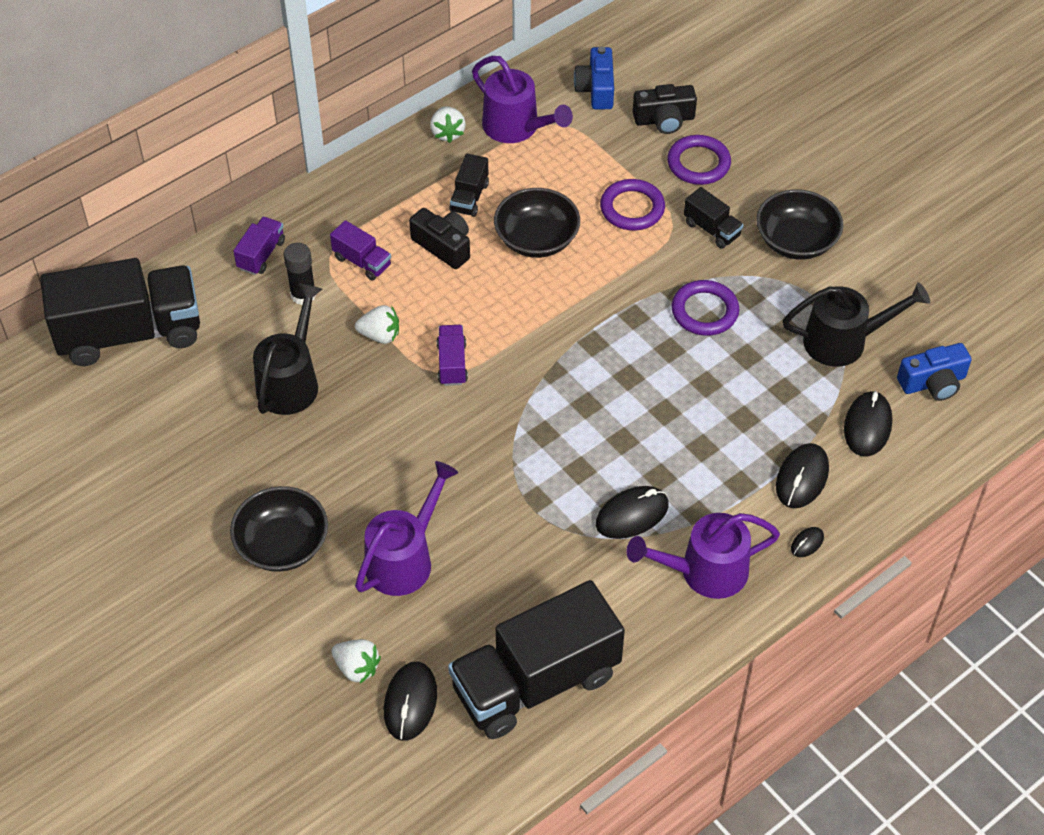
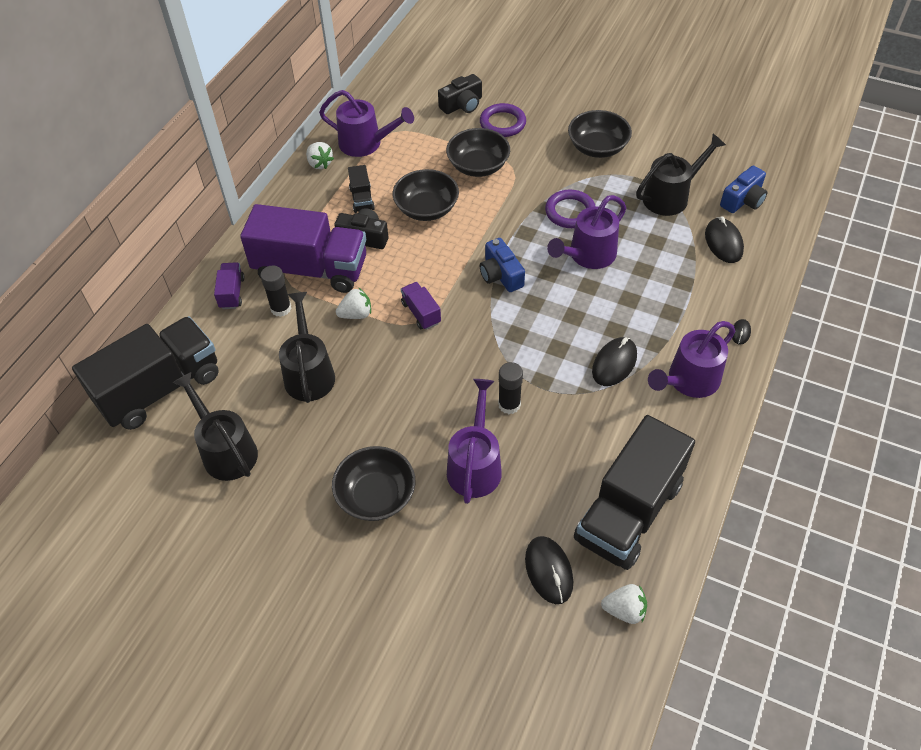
camera: 25 degrees left, 0 degrees up
(159, 428) = (225, 450): none -> black watering can
(357, 668) = (492, 563): white strawberry -> white strawberry (624, 610)
(362, 262) = (311, 269): purple truck -> purple truck, size x2.34
(483, 510) = (509, 404): none -> black glue stick
(596, 89) = (404, 102): blue camera -> blue camera (500, 275)
(632, 208) = (478, 166): purple ring -> black bowl
(689, 374) = (587, 256): none -> purple watering can
(712, 229) = (539, 160): black truck -> none
(802, 478) = (707, 292): black mouse -> none

